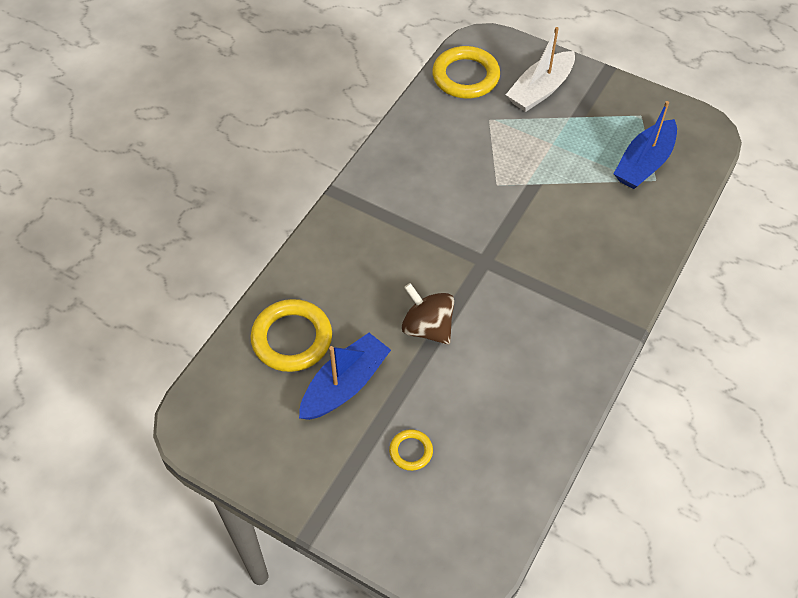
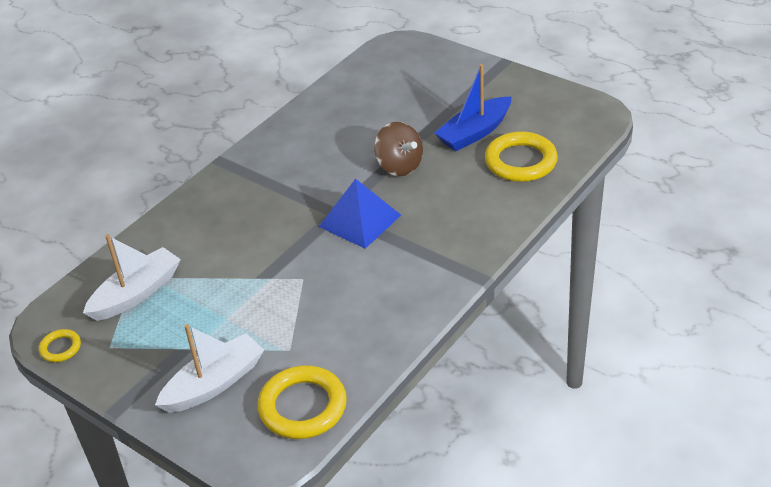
camera: 170 degrees left, 15 degrees down
(411, 451) = (425, 97): yellow ring -> yellow ring (60, 348)
(457, 251) = (359, 221): none -> blue pyramid
(644, 163) = (136, 293): blue boat -> white boat

